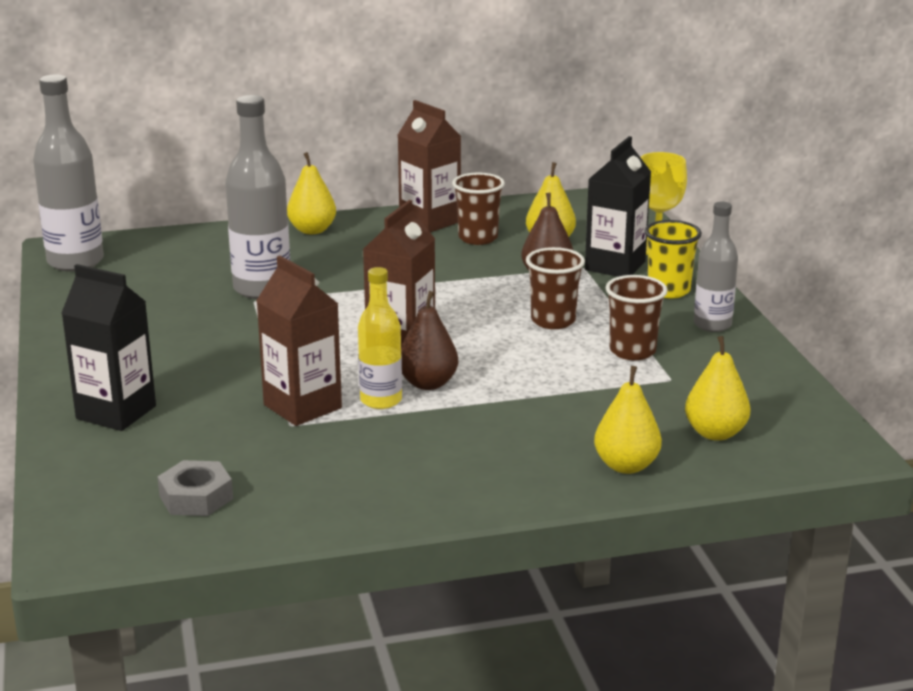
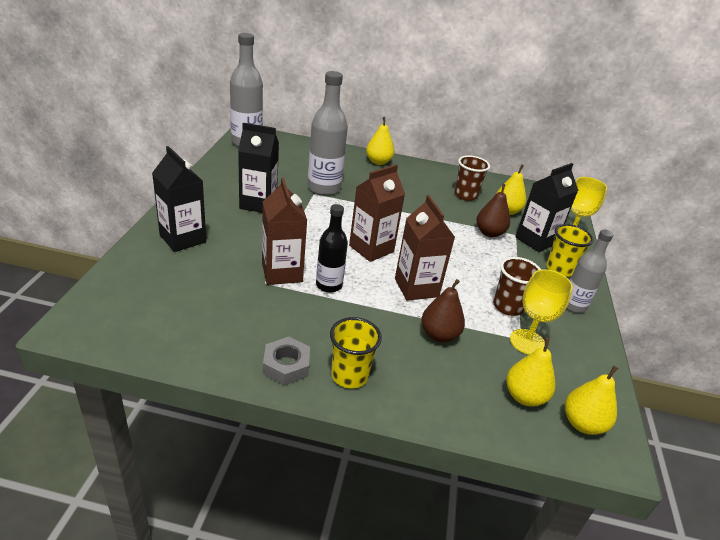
camera: 20 degrees right, 10 degrees up
(183, 337) = (258, 204): none -> black carton
(196, 497) = (170, 314): grey nut -> grey nut (286, 365)
(381, 400) = (329, 285): yellow bottle -> black bottle
(428, 383) = (365, 283): brown pear -> brown pear (439, 335)
(429, 221) = (446, 176): brown carton -> brown carton (416, 287)
(493, 481) = (349, 375): none -> yellow cup
(553, 321) = (472, 266): brown cup -> none
(626, 466) = (445, 399): yellow pear -> yellow pear (582, 423)
(682, 380) = (527, 342): none -> yellow goblet

